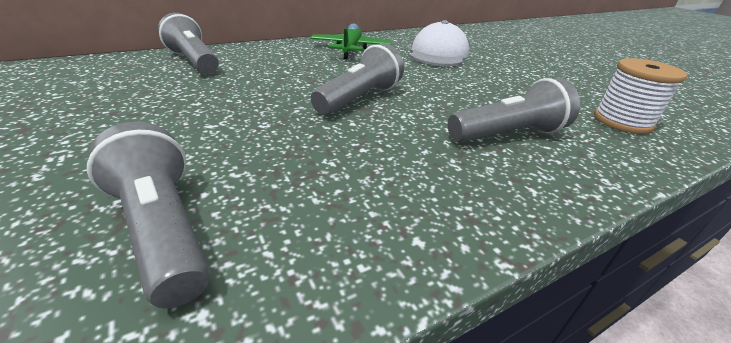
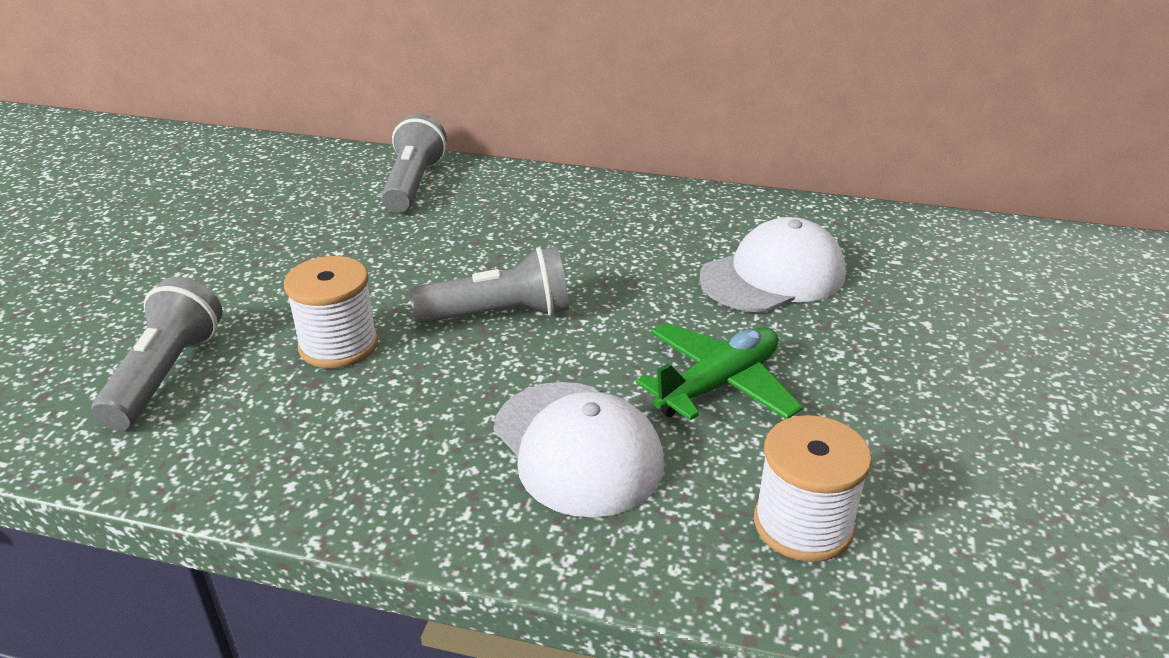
camera: 45 degrees right, 0 degrees up
(291, 146) = (338, 345): none -> white spool
(350, 49) = (641, 220): green plane -> green plane (719, 384)
(508, 134) = (577, 448): grey flashlight -> white cap

